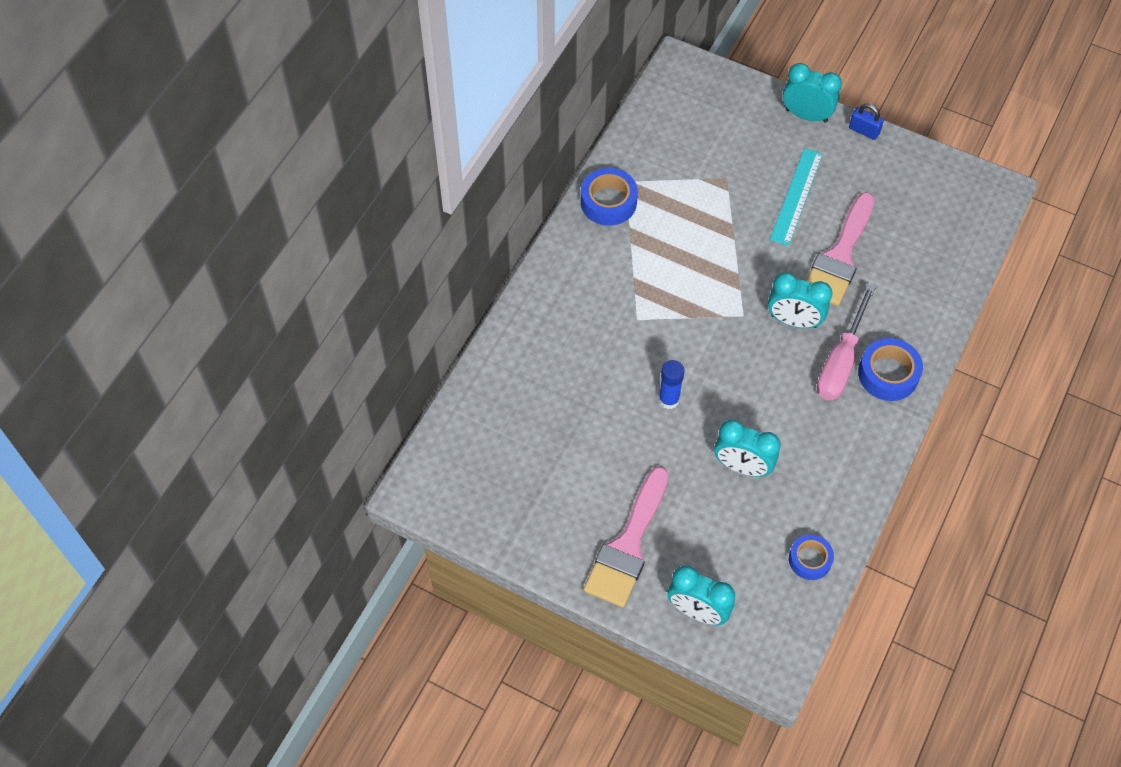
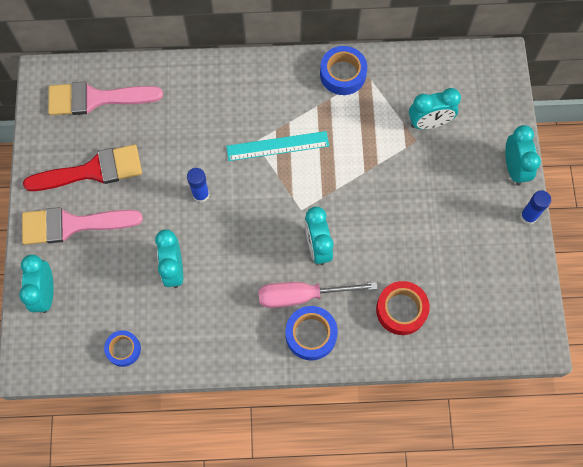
camera: 60 degrees right, 10 degrees up
(572, 494) = (92, 171): none -> red brush
(713, 157) = (429, 123): none -> turquoise clock
(796, 196) = (432, 197): turquoise ruler -> turquoise ruler (277, 146)
(839, 256) = (396, 252): pink brush -> pink brush (96, 98)
(864, 131) = (528, 216): blue padlock -> blue glue stick
(904, 283) = (401, 310): none -> red tape

